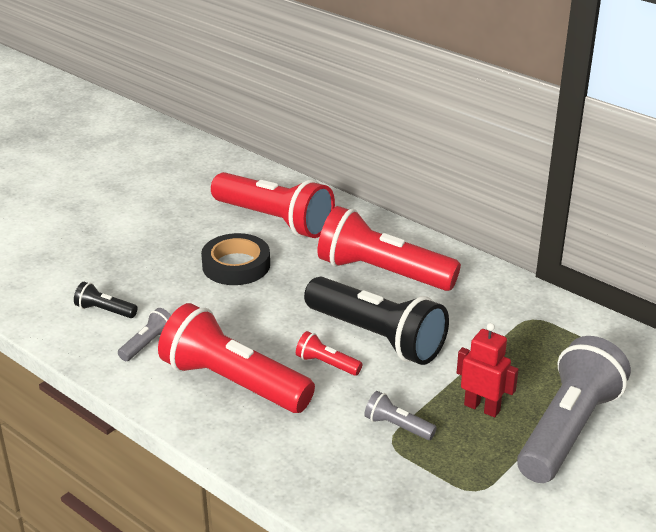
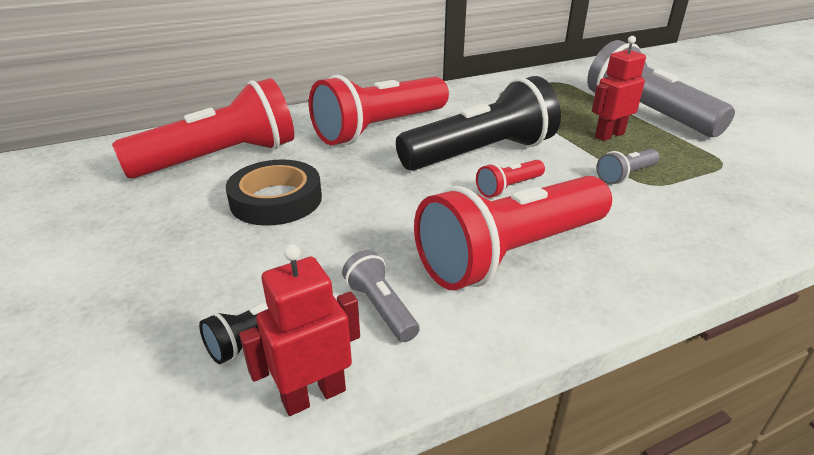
camera: 65 degrees left, 0 degrees up
(73, 343) = (313, 395): none -> red robot

